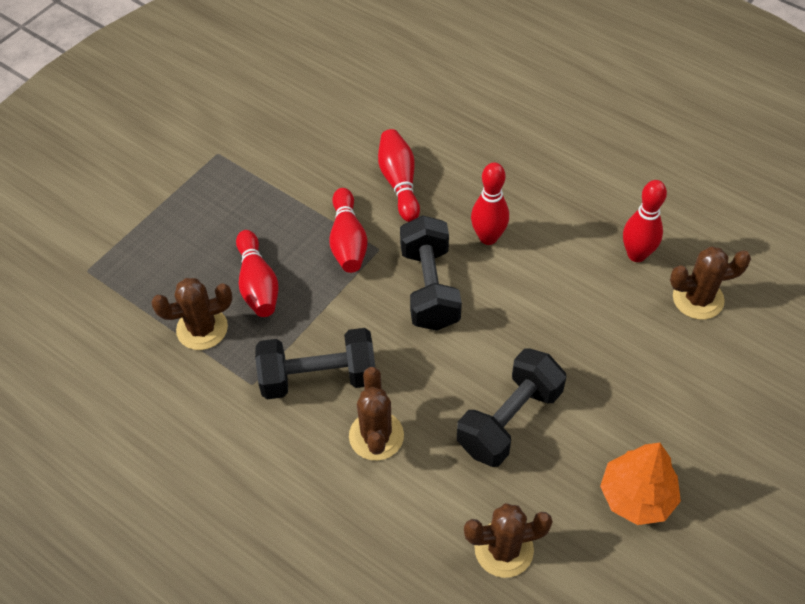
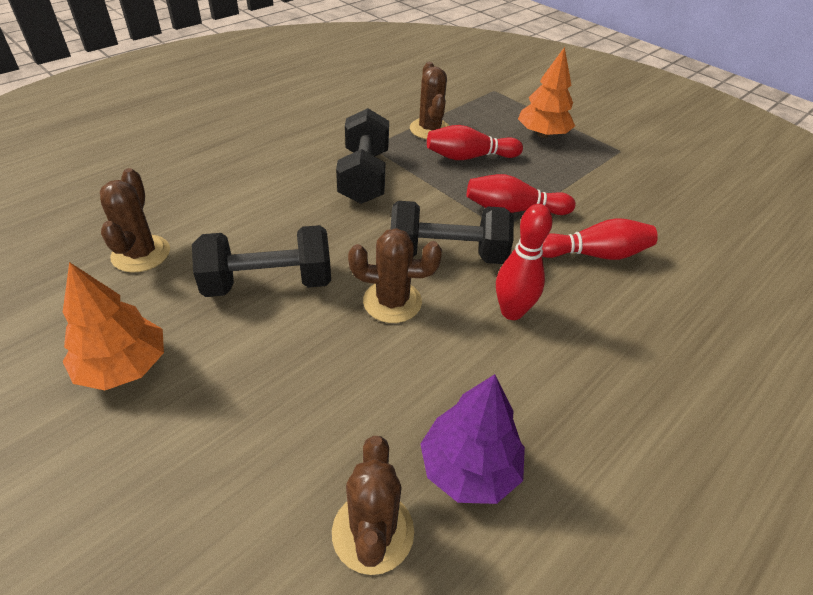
camera: 95 degrees right, 10 degrees down
(195, 219) = (542, 134): none -> orange tree
(376, 436) = (294, 199): brown cactus -> brown cactus (392, 302)
(509, 420) = (268, 283): black dumbbell -> black dumbbell turned 60 degrees counterclockwise
(636, 254) = (469, 468): red bowling pin -> purple tree

